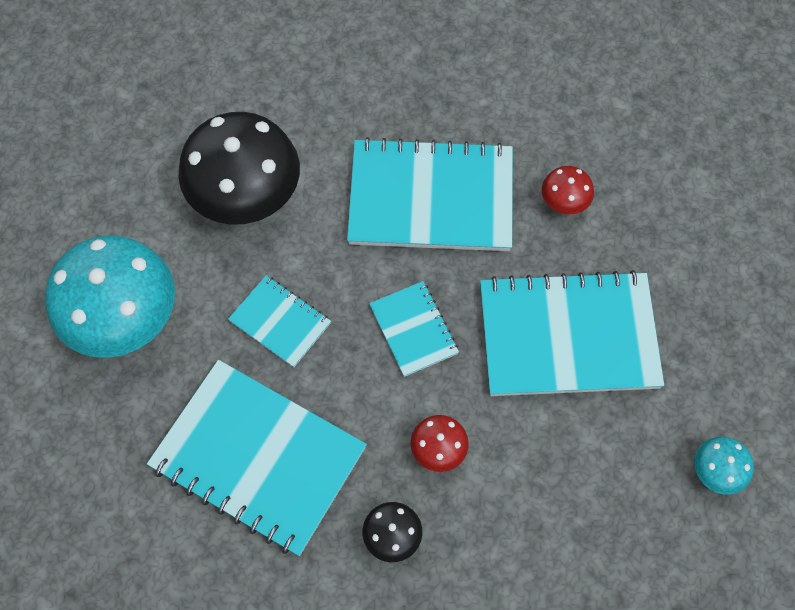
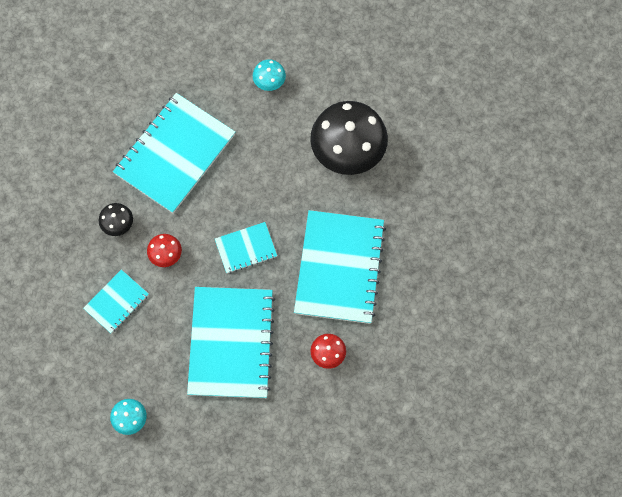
camera: 95 degrees right, 5 degrees up
(126, 321) = (269, 83): turquoise mushroom -> turquoise mushroom, size x0.44
(280, 322) = (259, 170): turquoise notebook -> turquoise notebook (116, 302)

